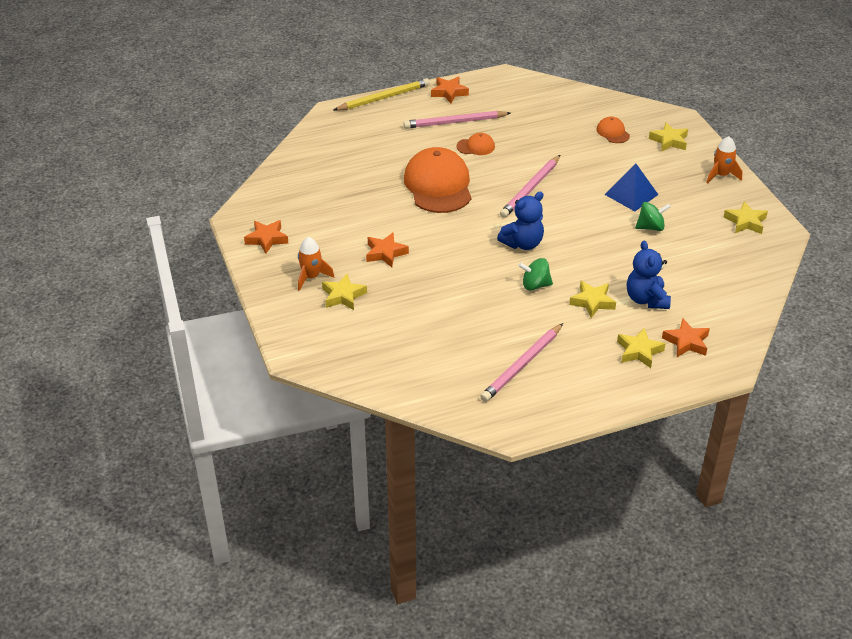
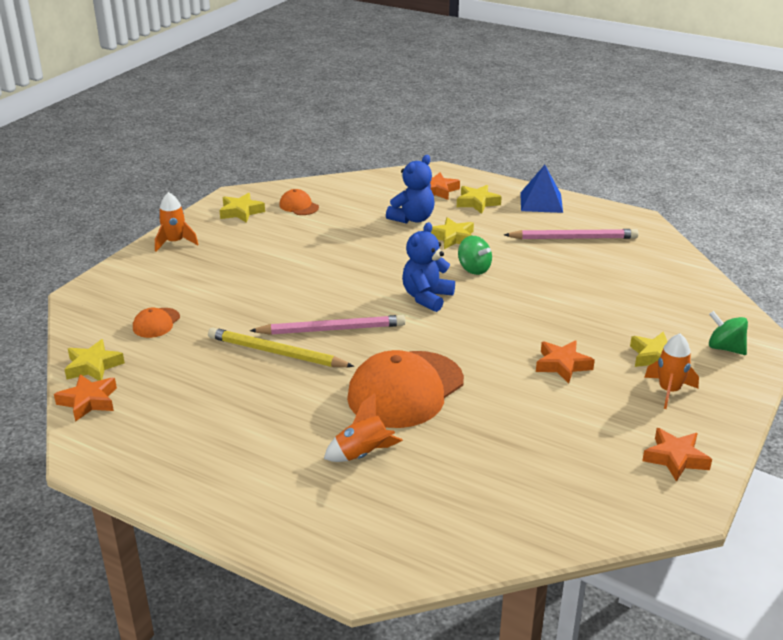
camera: 130 degrees left, 10 degrees down
(383, 98) = (266, 543): yellow pencil -> yellow pencil (277, 353)
(405, 147) = (363, 454): none -> orange rocket
(449, 92) = (185, 485): orange star -> orange star (88, 401)
(455, 122) = (258, 442): pink pencil -> none
(476, 146) = (294, 400): orange cap -> orange cap (298, 206)
(522, 243) = (427, 297): blue teddy bear -> blue teddy bear turned 75 degrees counterclockwise
(631, 194) = (267, 273): blue pyramid -> blue pyramid (541, 202)
(650, 227) = (308, 248): green spinning top -> green spinning top (725, 348)
(669, 141) = (138, 286): yellow star -> yellow star (93, 366)

